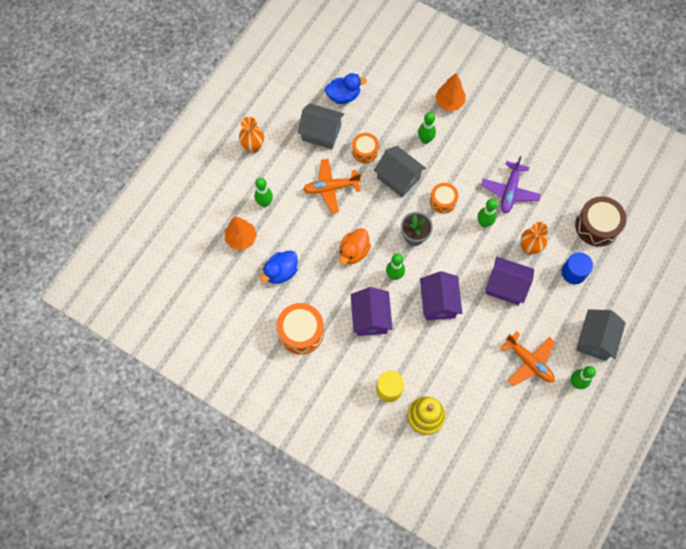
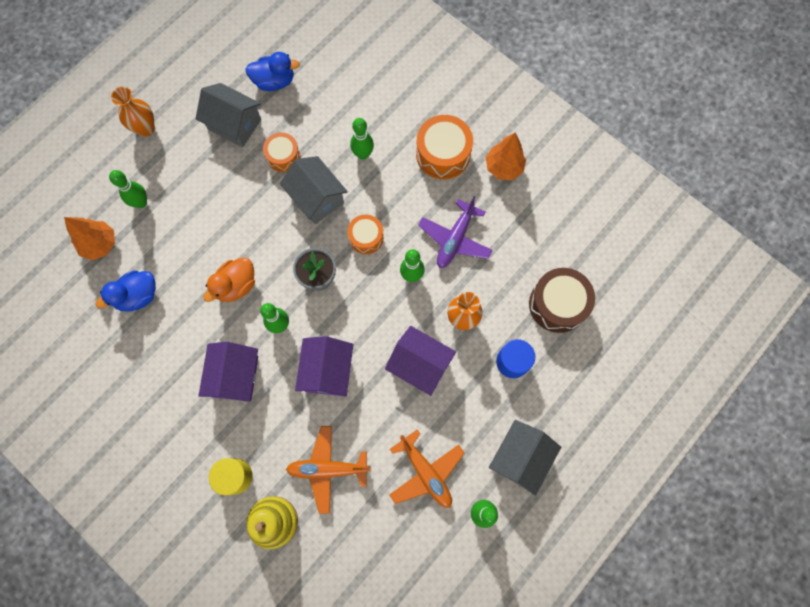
camera: 10 degrees right, 5 degrees up
(301, 332) = (143, 379): orange drum -> orange drum (443, 154)
(331, 188) = (229, 197): orange plane -> orange plane (328, 469)
(449, 103) = (405, 111): orange tree -> orange tree (503, 167)

